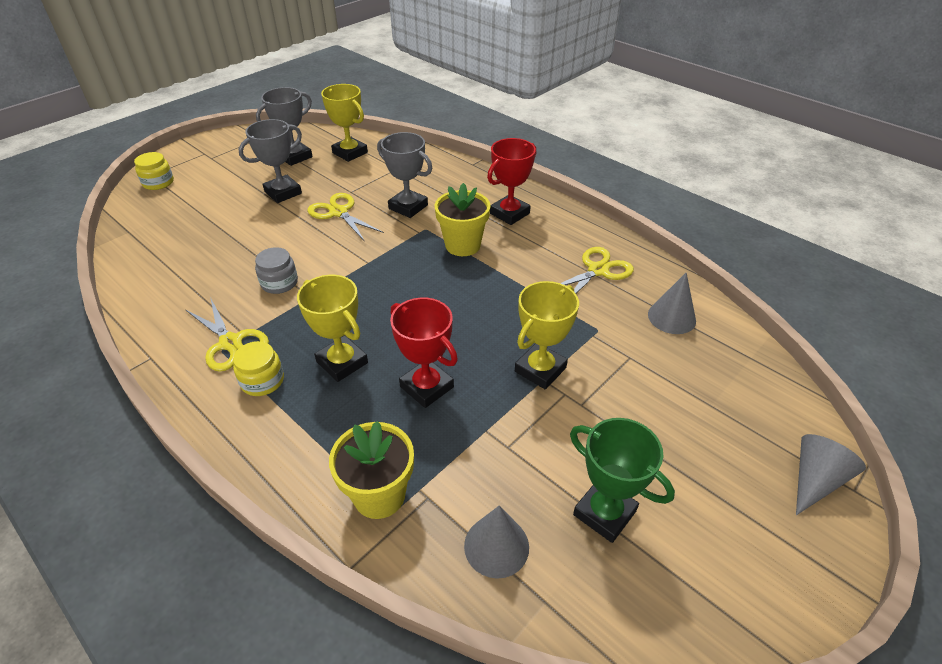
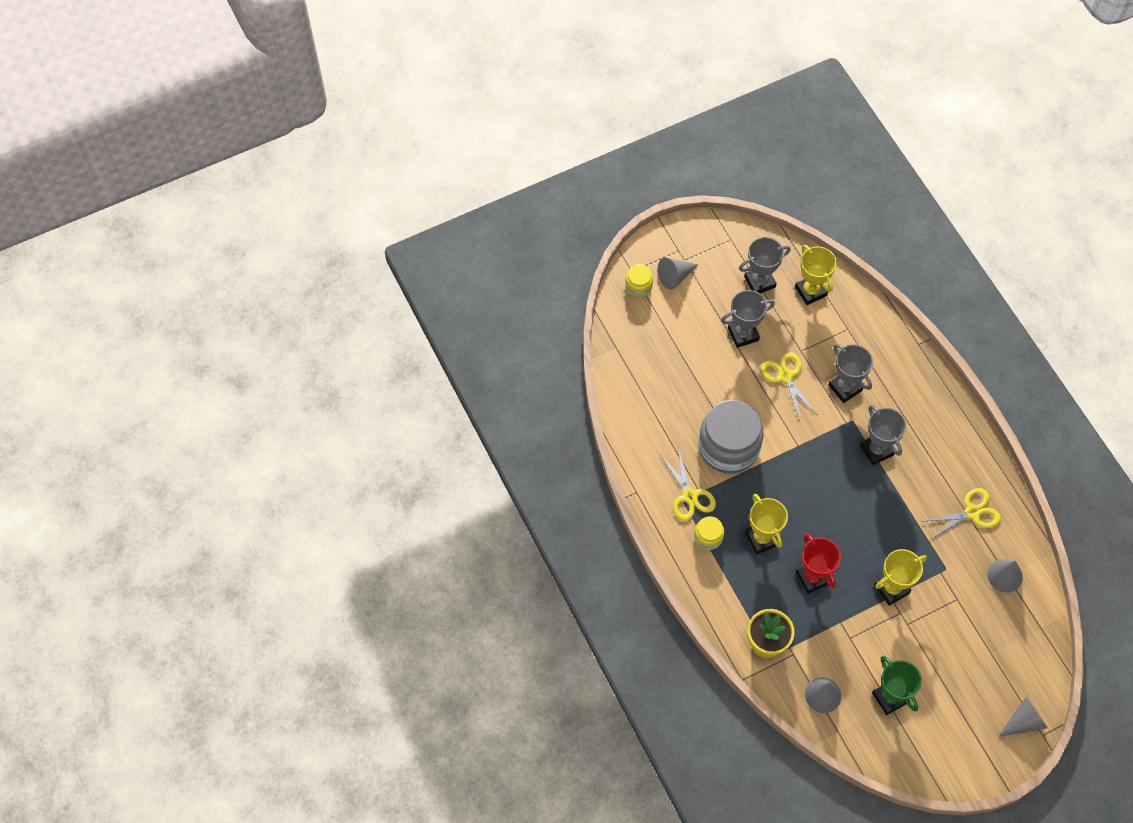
camera: 20 degrees right, 20 degrees up
(200, 169) = (675, 276): none -> grey cone
(279, 283) = (728, 447): grey jar -> grey jar, size x2.18
(462, 245) = (877, 450): yellow flower pot -> grey trophy
(509, 213) = (928, 424): red trophy -> none

